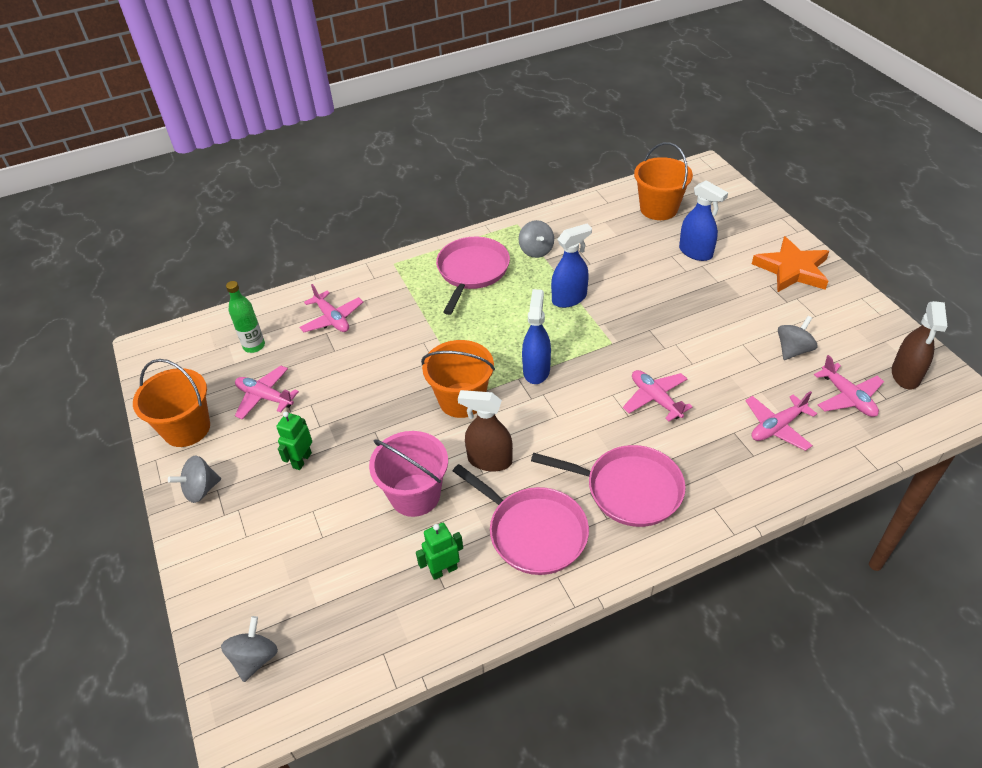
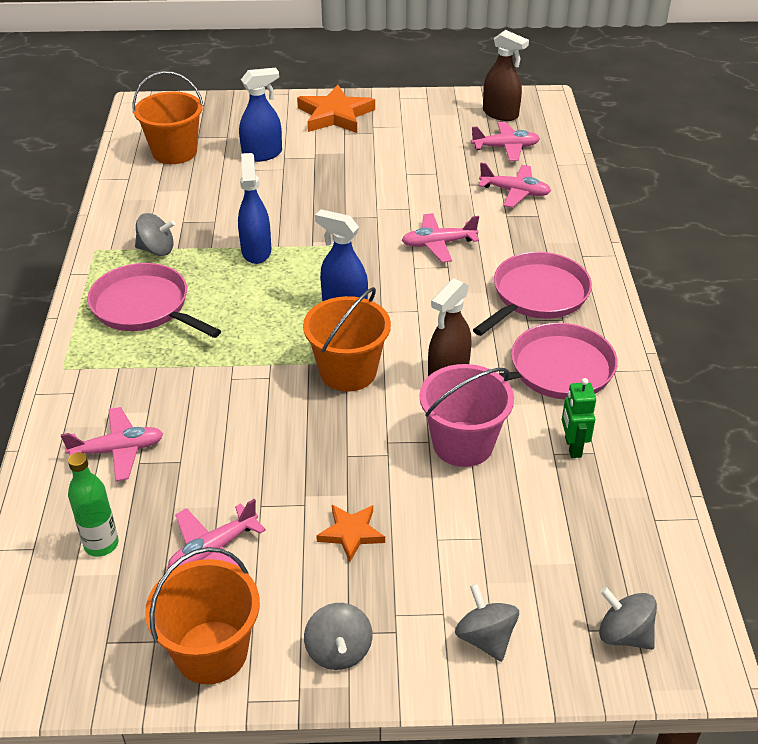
camera: 70 degrees left, 5 degrees down
(302, 460) = (351, 533): green robot -> orange star
(777, 427) = (515, 192): pink plane -> pink plane turned 60 degrees counterclockwise
(793, 350) = (434, 152): grey spinning top -> grey spinning top (485, 638)

